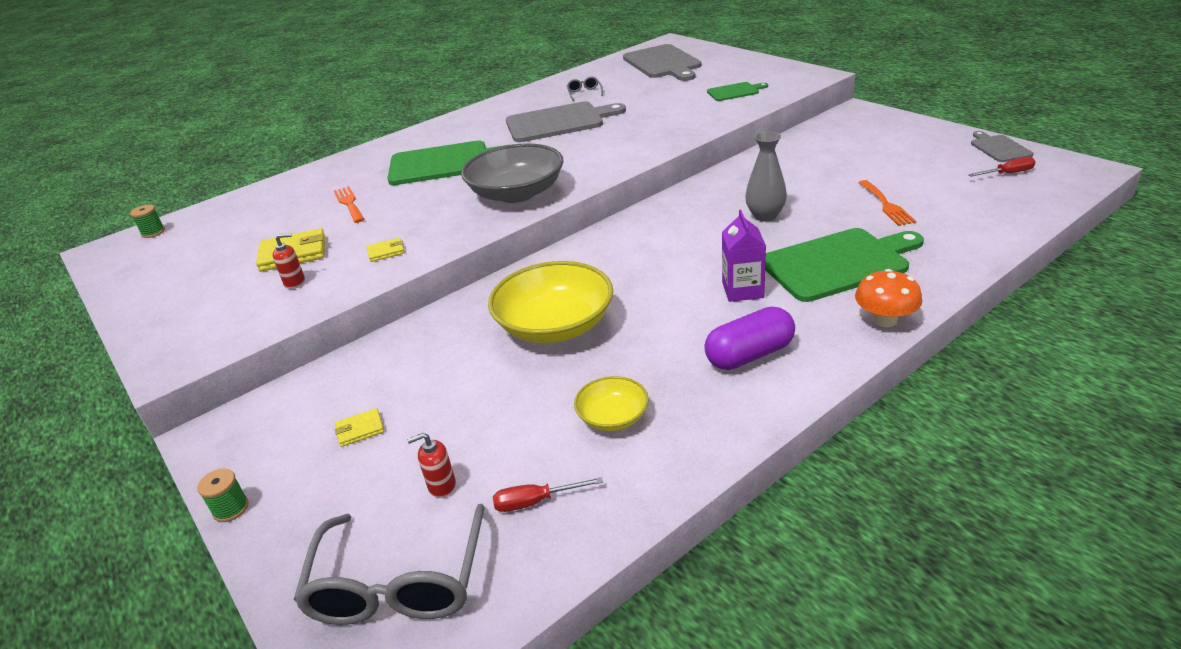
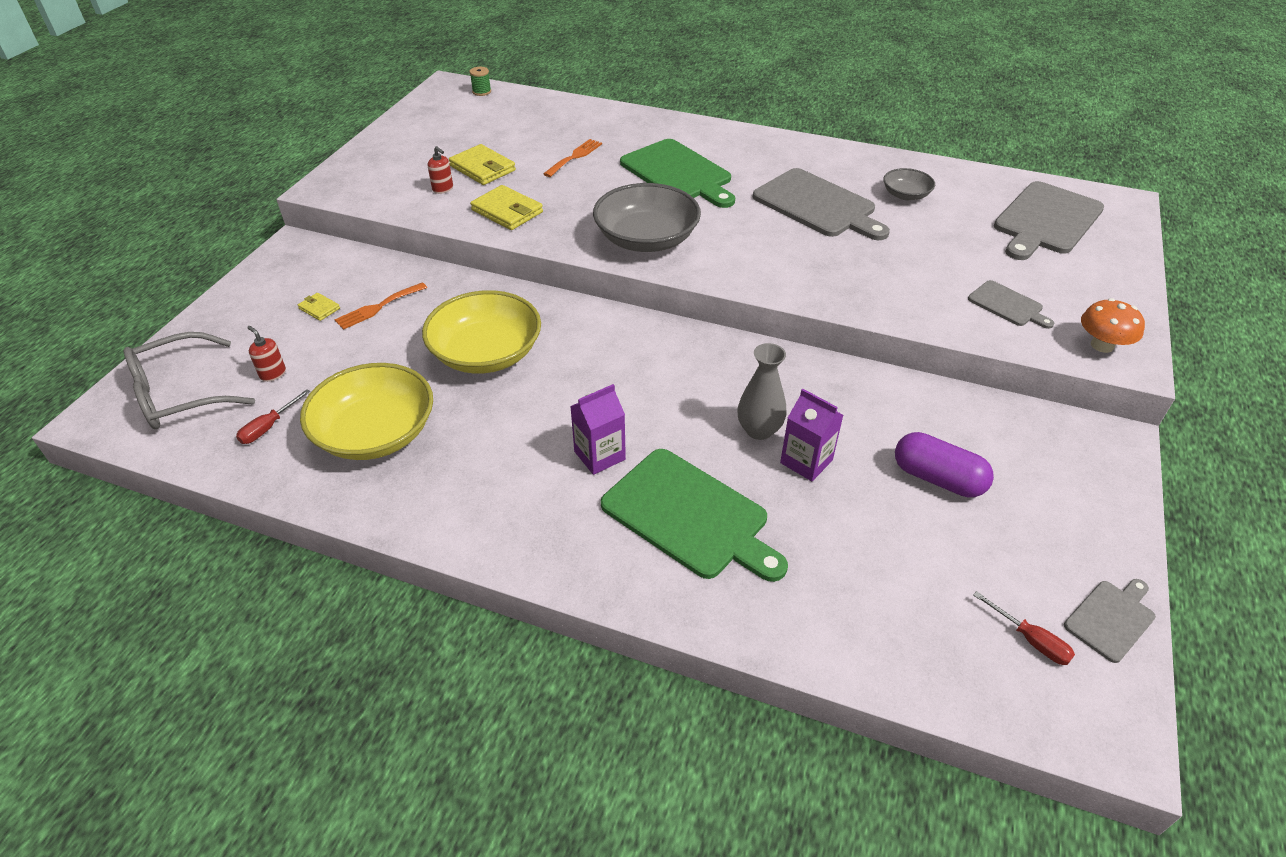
camera: 55 degrees right, 10 degrees up
(231, 509) = (228, 291): green spool -> none
(386, 252) = (507, 211): yellow wallet -> yellow wallet, size x1.87
(535, 501) = (268, 427): red screwdriver -> red screwdriver turned 105 degrees counterclockwise
(584, 93) = (906, 195): grey glasses -> grey bowl
(613, 417) = (375, 433): yellow bowl -> yellow bowl, size x1.96
(735, 92) = (1007, 305): green cutting board -> grey cutting board
(749, 355) = (492, 491): purple capsule -> purple capsule (937, 478)
(811, 206) = (806, 461): none -> purple carton
(885, 320) = (595, 579): orange mushroom -> orange mushroom (1102, 345)
(886, 205) = (851, 528): orange fork -> orange fork (378, 307)

